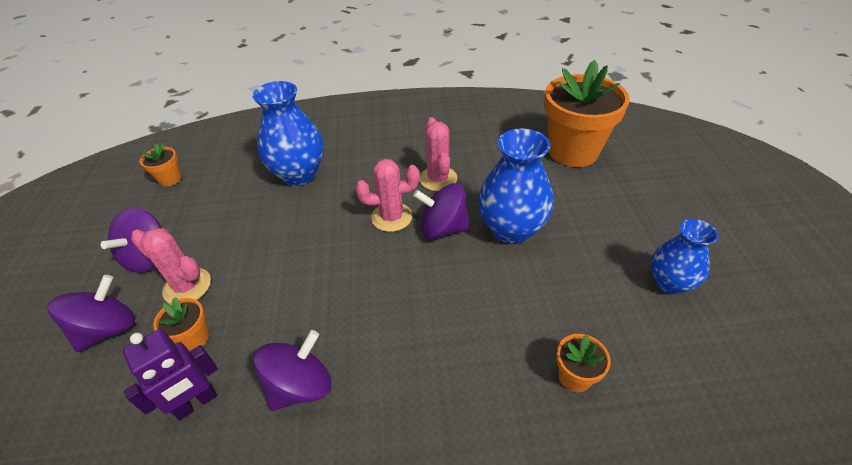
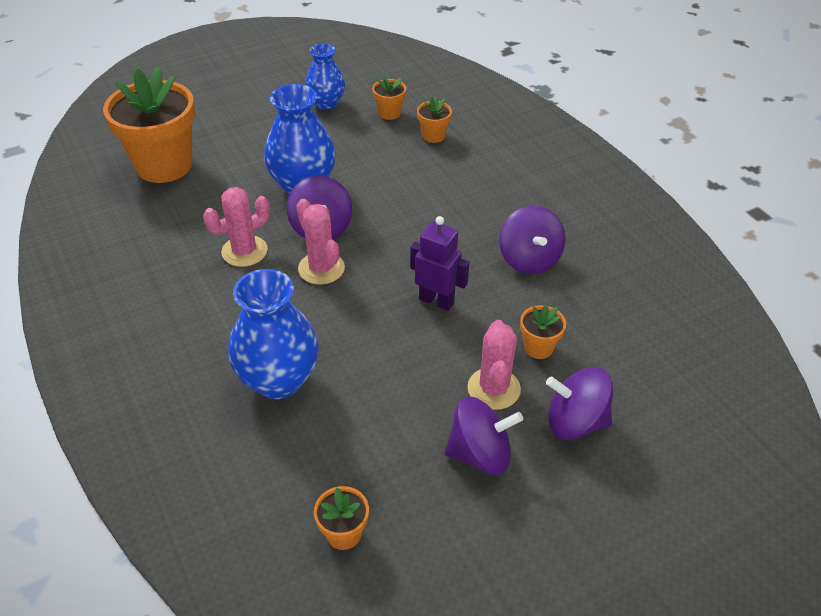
camera: 115 degrees left, 0 degrees up
(196, 403) = (584, 312): purple robot -> purple robot (436, 301)
(300, 386) = (529, 259): purple spinning top -> purple spinning top turned 120 degrees counterclockwise
(639, 342) = (389, 113): none -> orange flower pot

